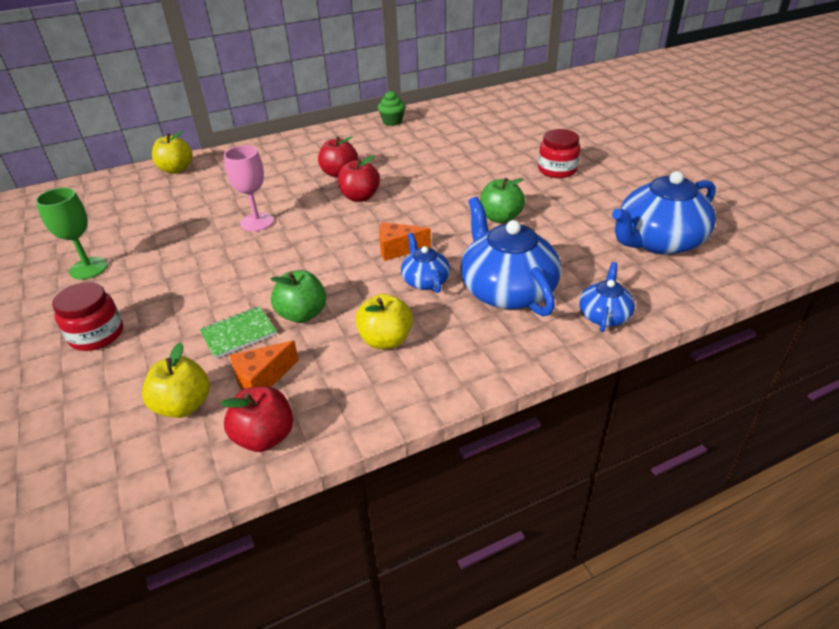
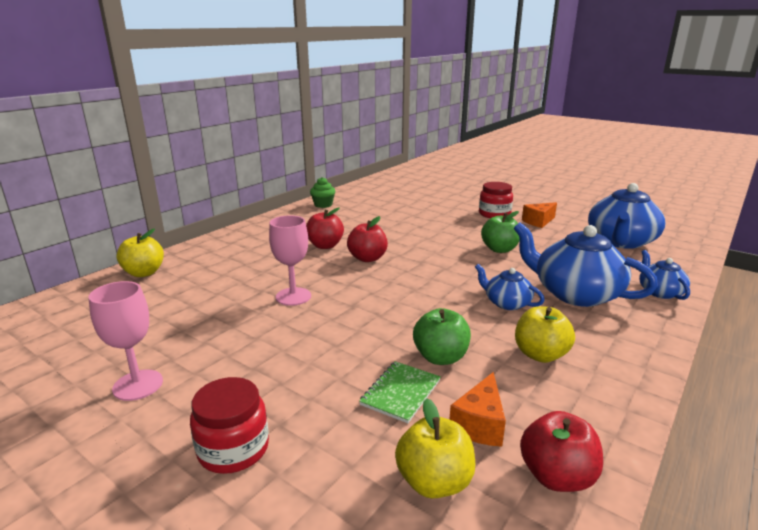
camera: 30 degrees left, 15 degrees down
(88, 268) = (138, 385): green goblet -> pink goblet
(398, 249) = (453, 287): orange cheese -> orange cheese (538, 222)

